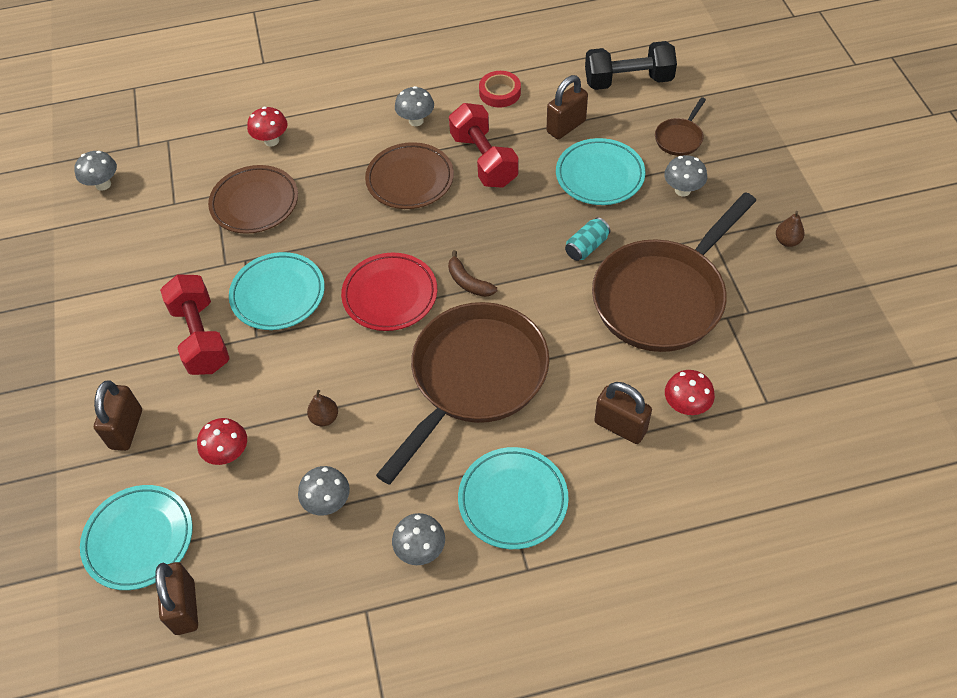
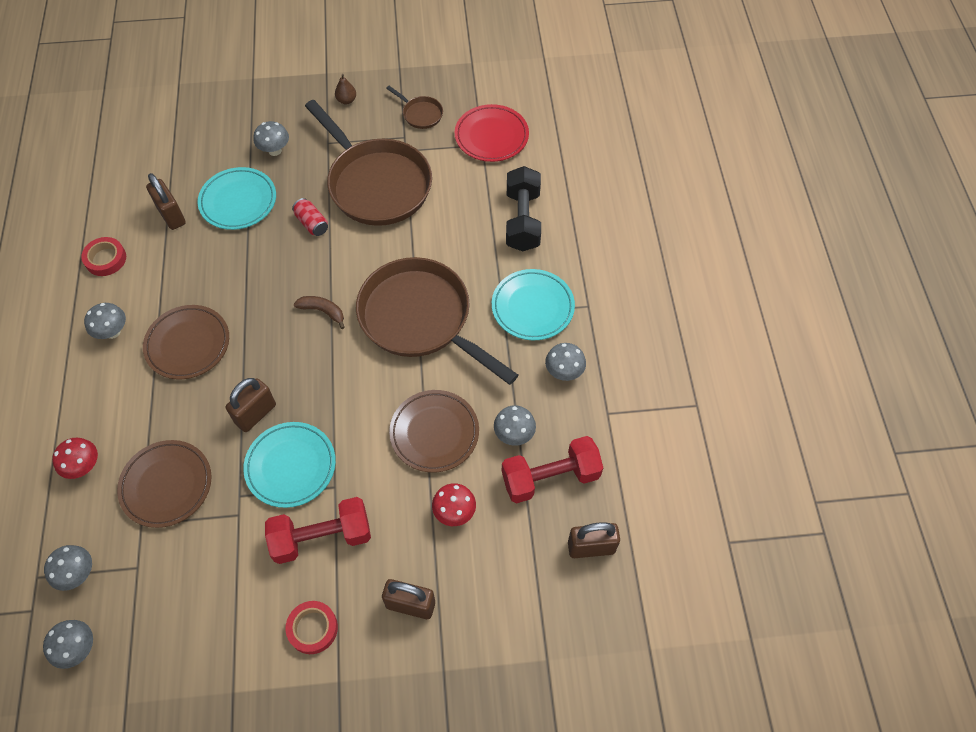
camera: 85 degrees left, 5 degrees up
(108, 349) = (312, 628): none -> red tape
(139, 539) = (525, 587): turquoise plate -> none
(169, 165) = (78, 574): none -> grey mushroom
(324, 418) = (434, 433): brown pear -> brown plate
(390, 295) = (319, 372): red plate -> red plate (491, 136)
(468, 282) = (323, 311): brown banana -> brown banana turned 120 degrees counterclockwise
(483, 160) = (186, 283): red dumbbell -> red dumbbell (550, 477)
(586, 247) = (312, 223): turquoise can -> red can
(620, 426) = (484, 231): brown padlock -> brown padlock (255, 414)
(628, 81) = (135, 162): black dumbbell -> black dumbbell (522, 220)
(679, 138) = (218, 141): brown pan -> brown pan (420, 114)
(686, 406) = (475, 190): red mushroom -> none

